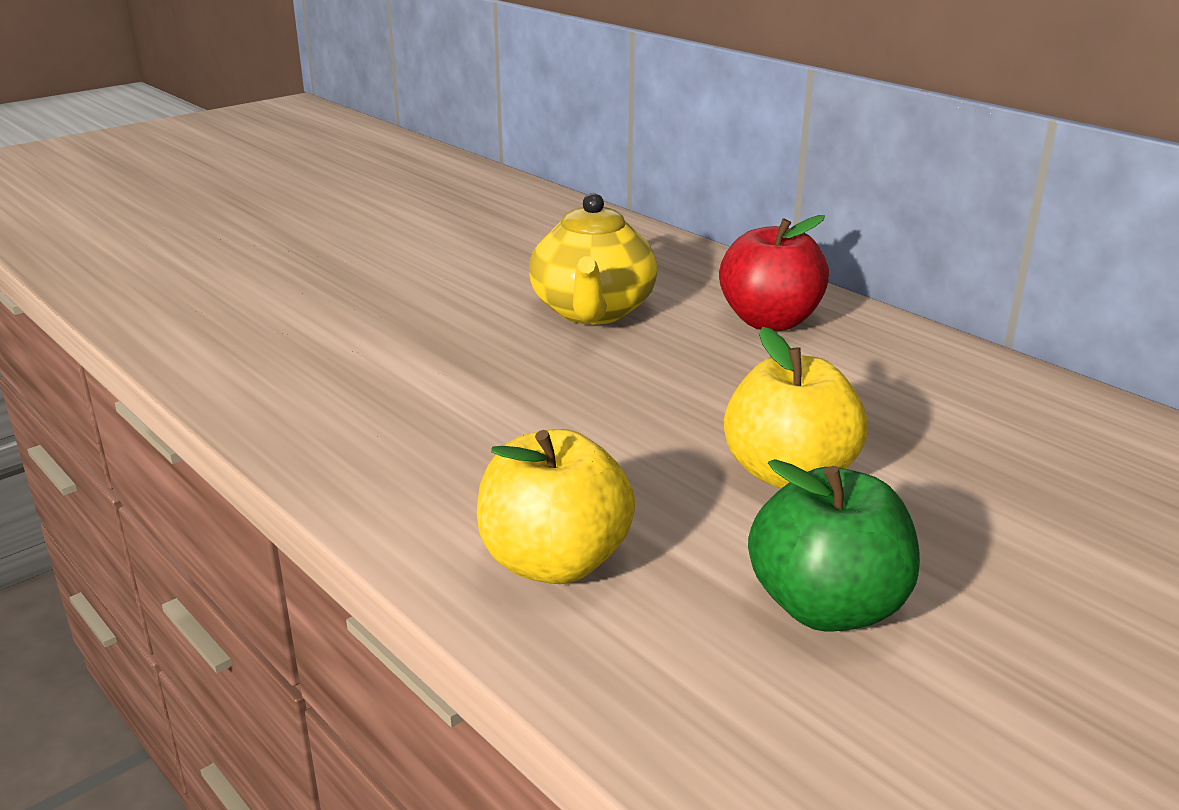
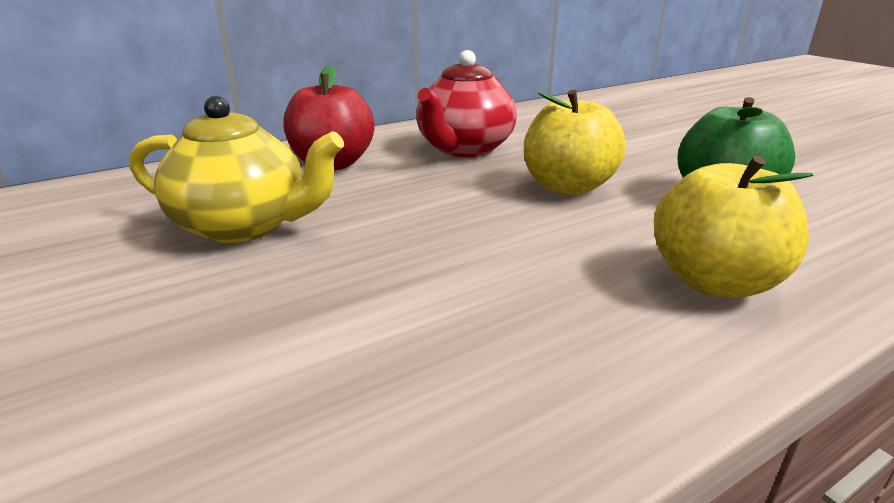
camera: 80 degrees left, 0 degrees up
(888, 393) = (464, 149): none -> red teapot

